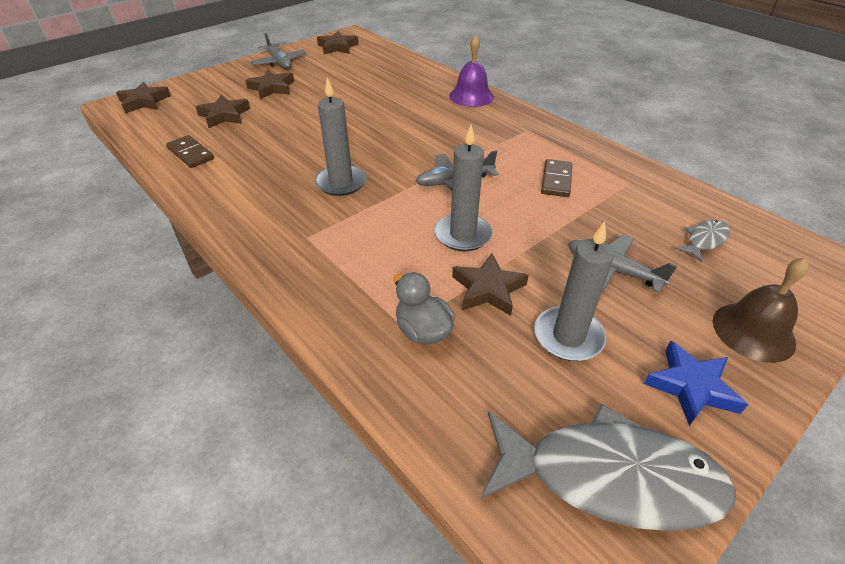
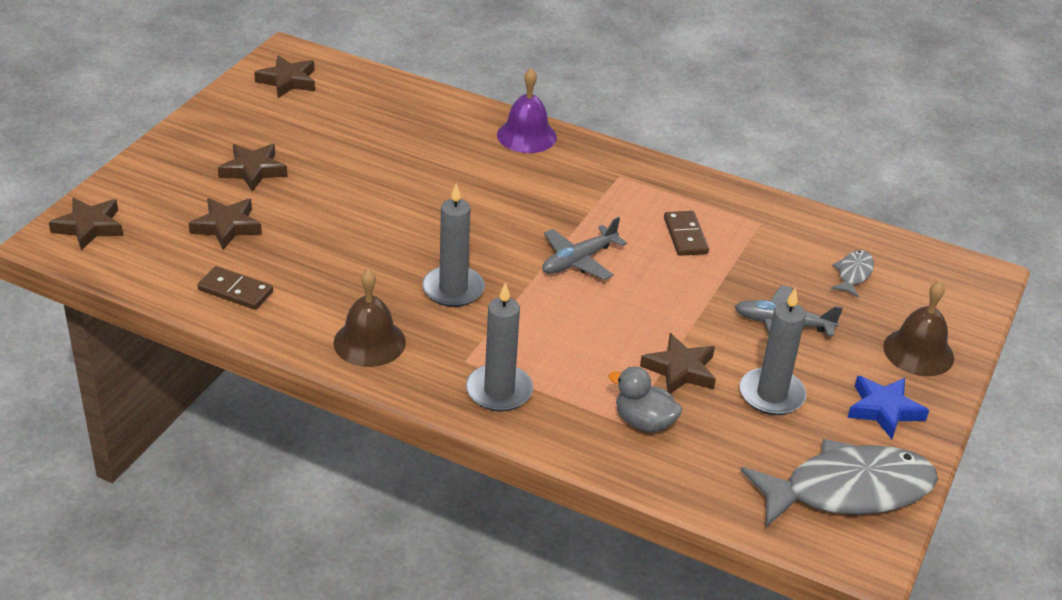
camera: 25 degrees left, 5 degrees down
(247, 207) = (369, 342): none -> brown bell
(279, 62) = (225, 124): grey plane -> none
(463, 235) = (624, 320): grey candle -> grey candle (499, 391)

